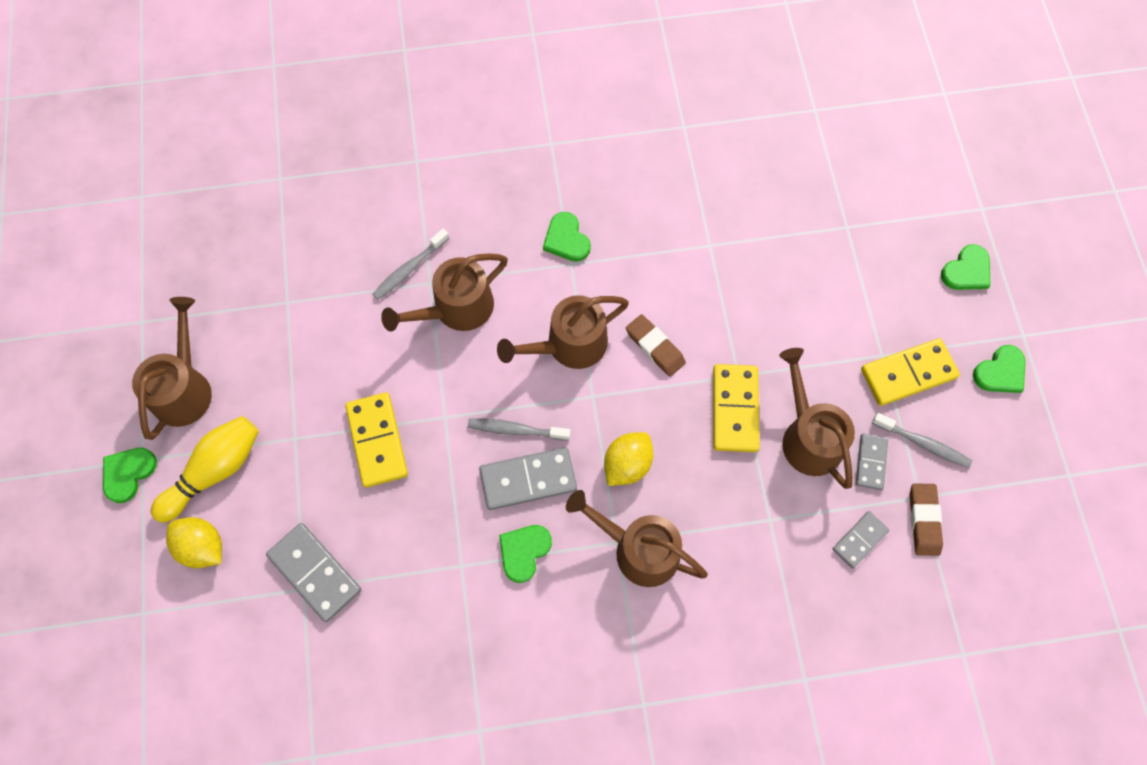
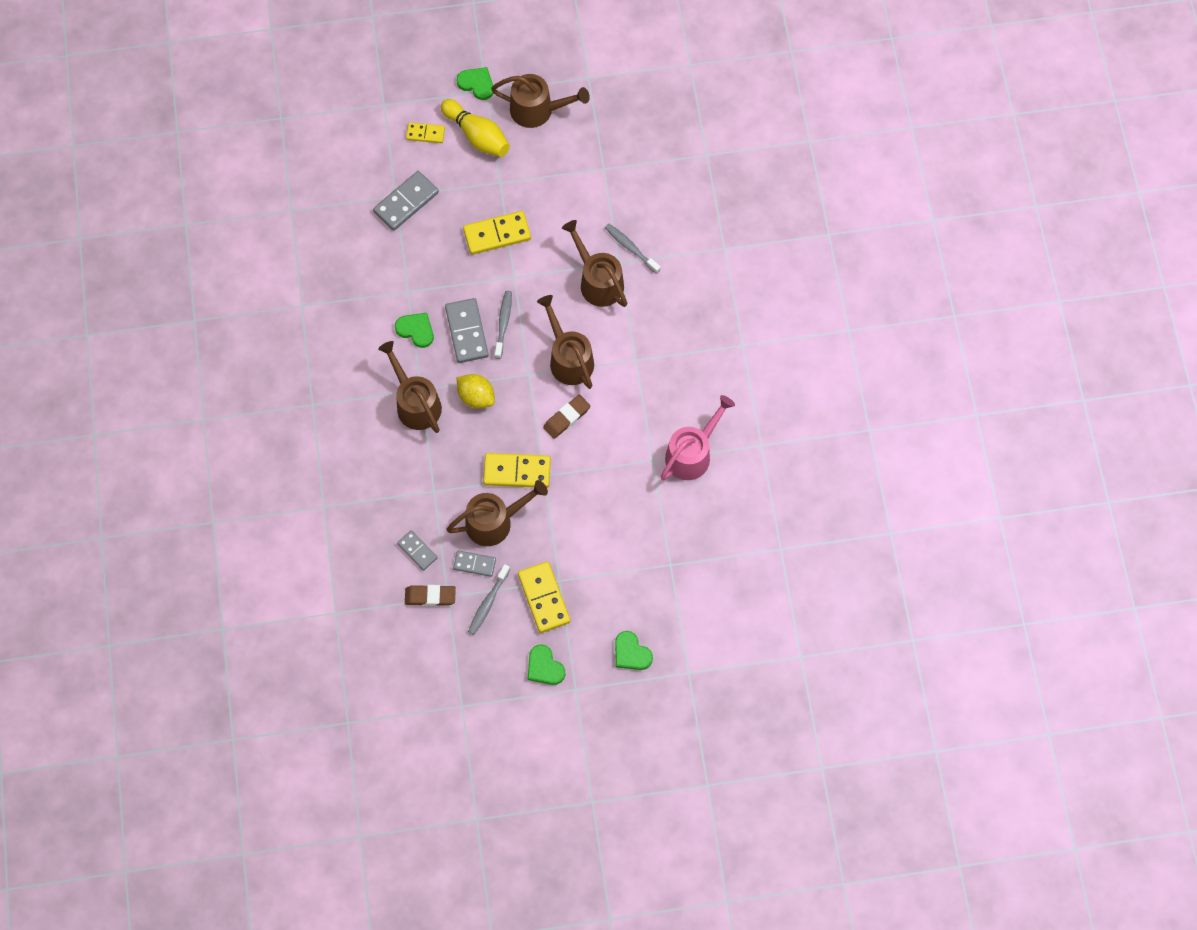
camera: 90 degrees right, 0 degrees up
(202, 547) = (425, 134): yellow lemon -> yellow domino
(566, 239) = (656, 356): green heart -> none
(638, 549) = (415, 403): brown watering can -> brown watering can turned 60 degrees counterclockwise
(698, 200) = (692, 453): none -> pink watering can

